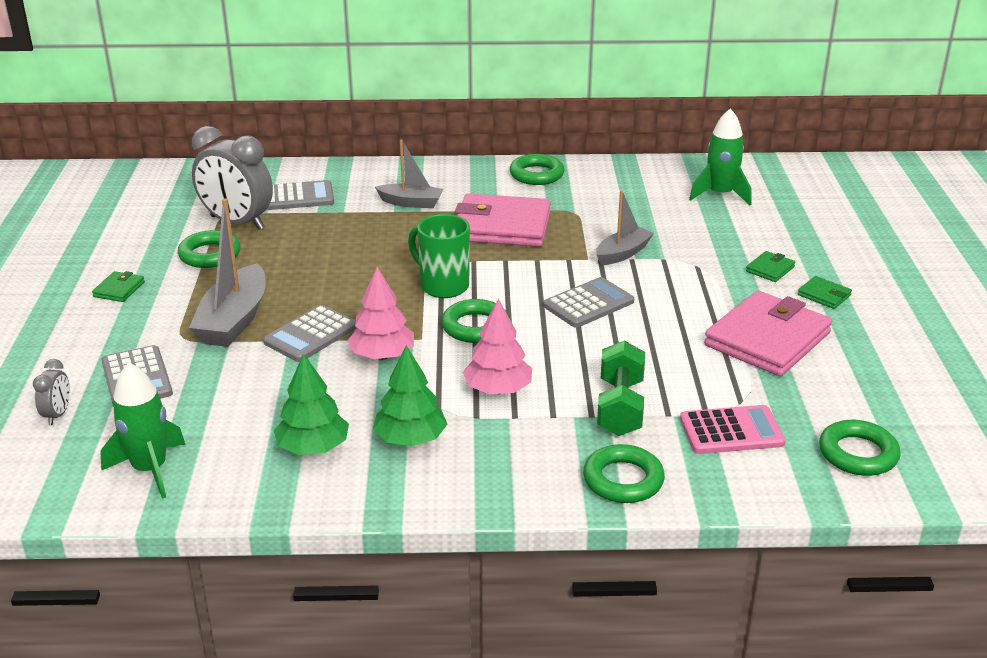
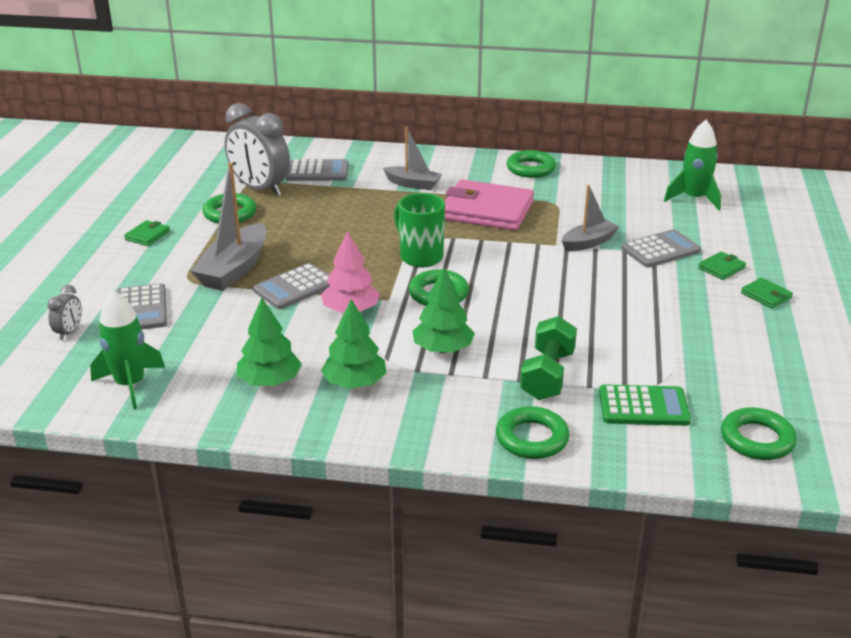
camera: 10 degrees right, 0 degrees up
(498, 389) = (443, 349): pink tree -> green tree
(588, 304) = (545, 283): grey calculator -> grey calculator (660, 250)
(731, 431) = (643, 407): pink calculator -> green calculator
(767, 339) = (701, 329): pink wallet -> none

